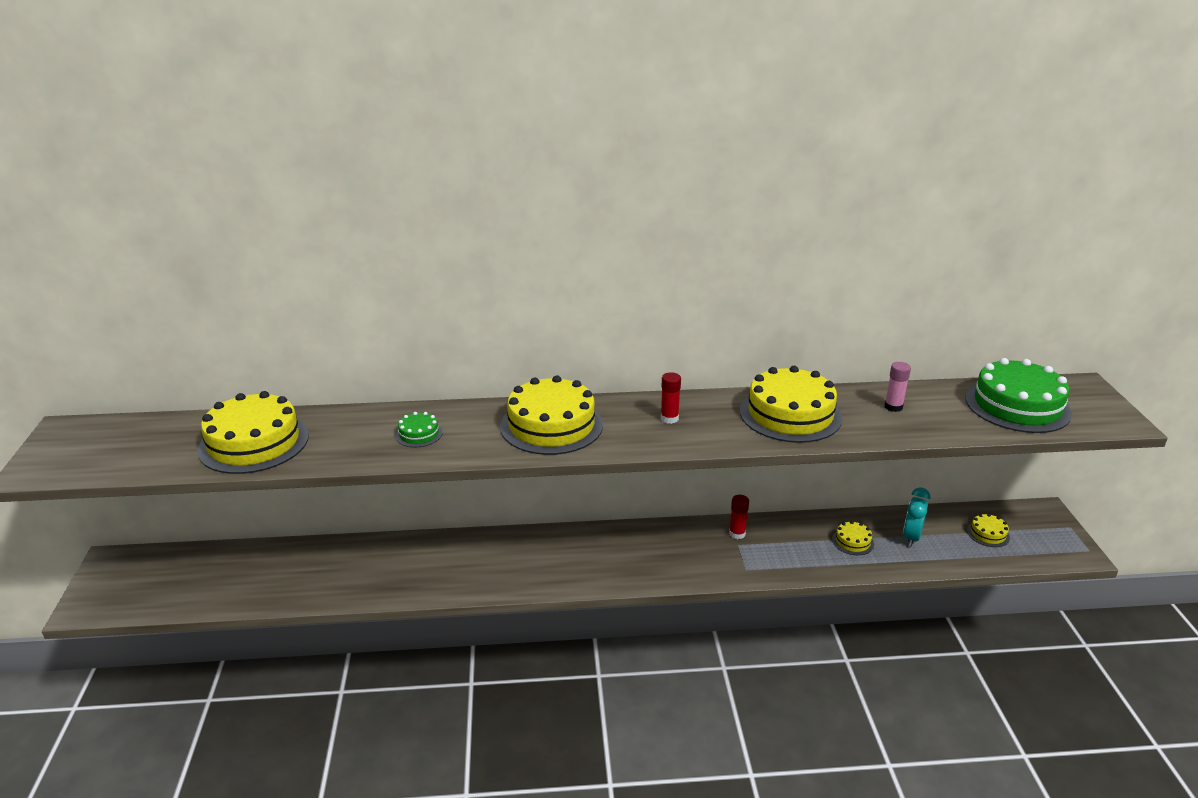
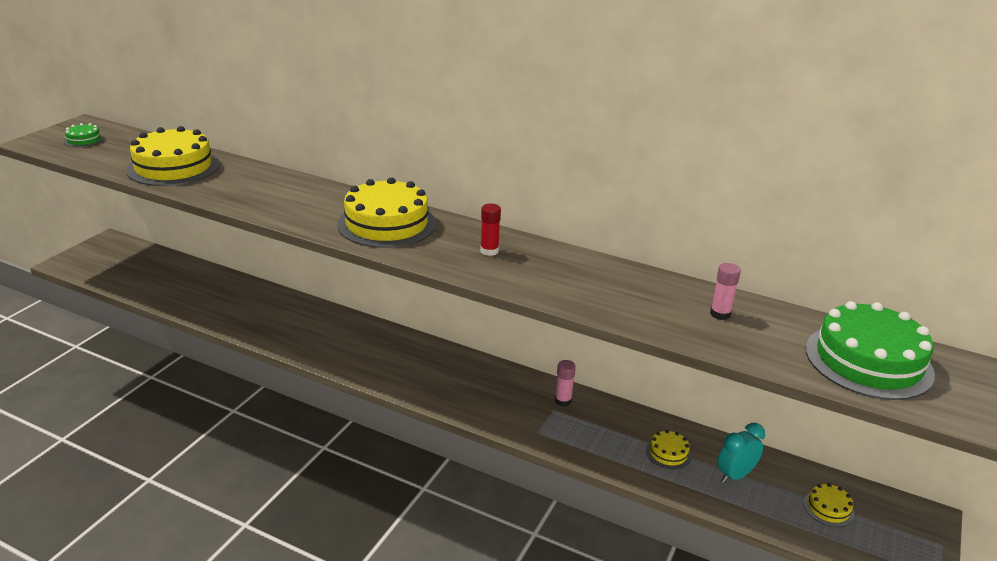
camera: 30 degrees right, 0 degrees up
(419, 434) = (283, 197): green cake -> green cake (84, 140)
(737, 534) = (563, 401): red glue stick -> pink glue stick
(790, 414) = (604, 285): yellow cake -> none

